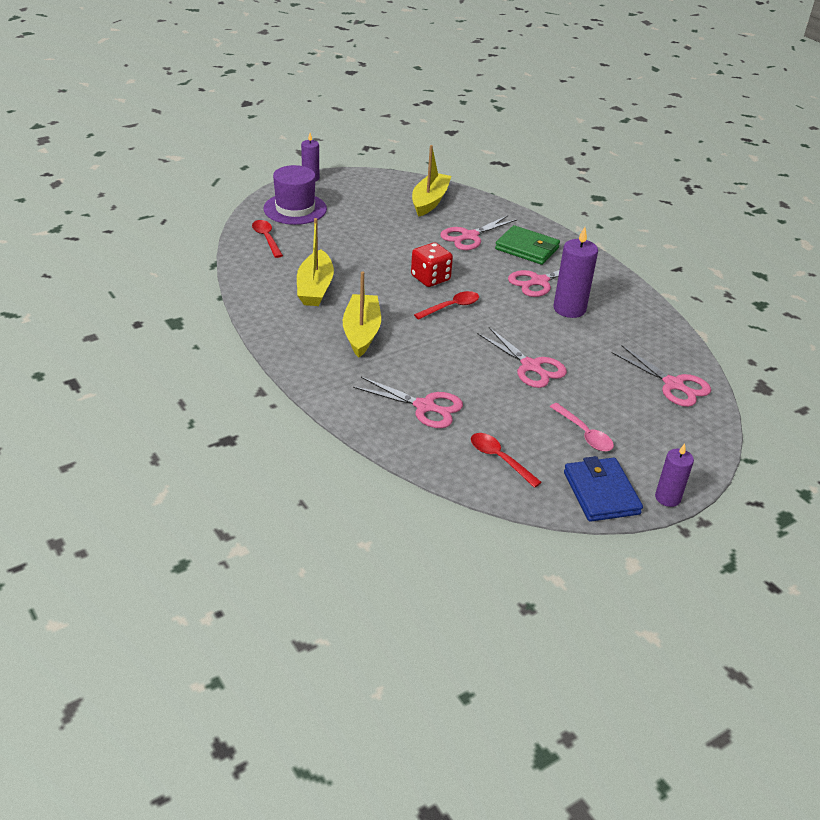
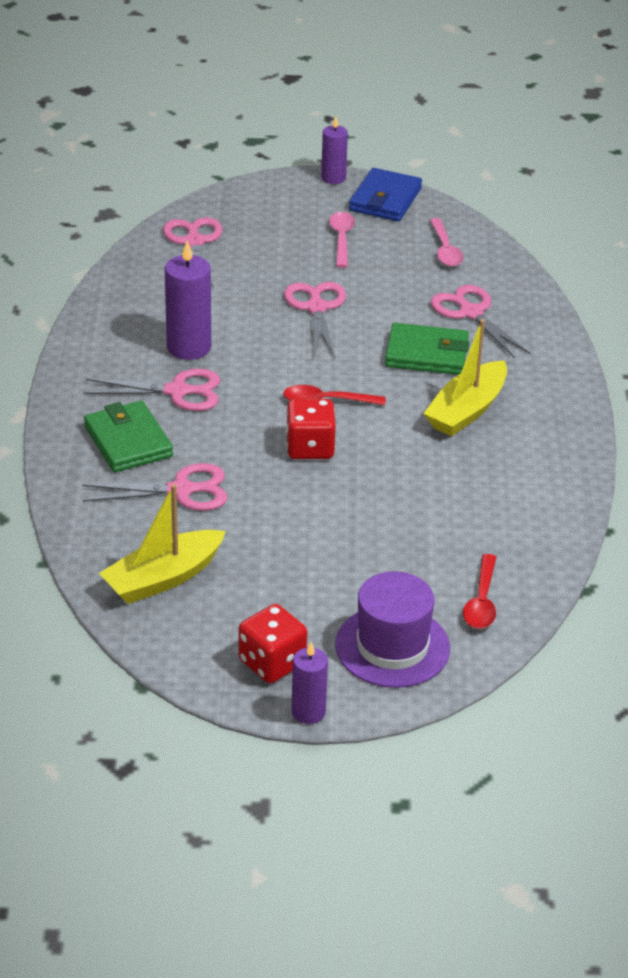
camera: 145 degrees left, 0 degrees up
(315, 288) = (475, 490): yellow boat -> none
(344, 188) = (272, 663): none -> red dice
(423, 361) = (427, 354): none -> green wallet
(500, 459) = (445, 250): red spoon -> pink spoon

